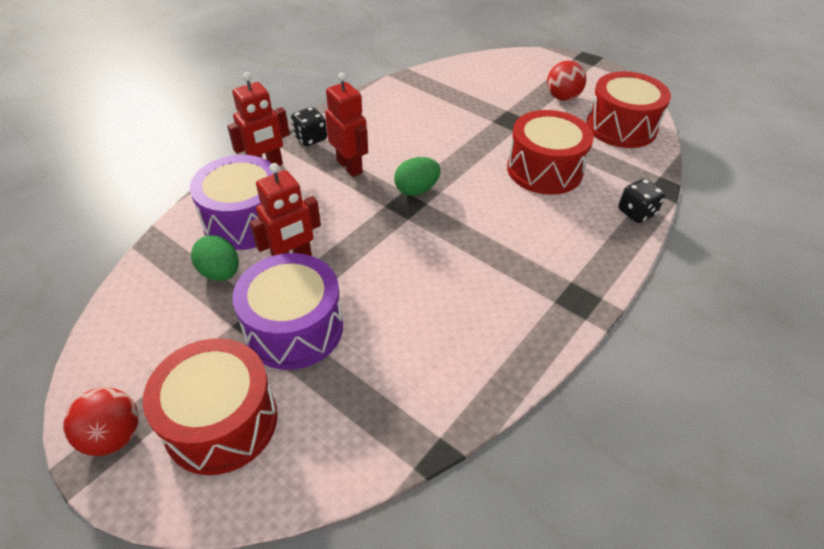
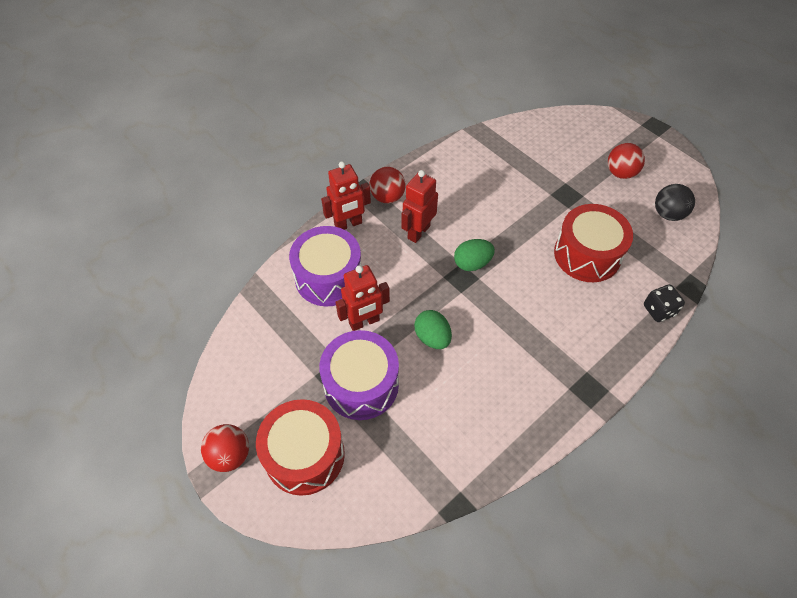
camera: 10 degrees right, 10 degrees up
(220, 273) = (307, 326): green egg -> green egg (432, 337)
(310, 138) = (387, 197): black dice -> red ball
(350, 167) = (418, 232): red robot -> red robot turned 120 degrees counterclockwise
(621, 127) = (668, 214): red drum -> black ball

